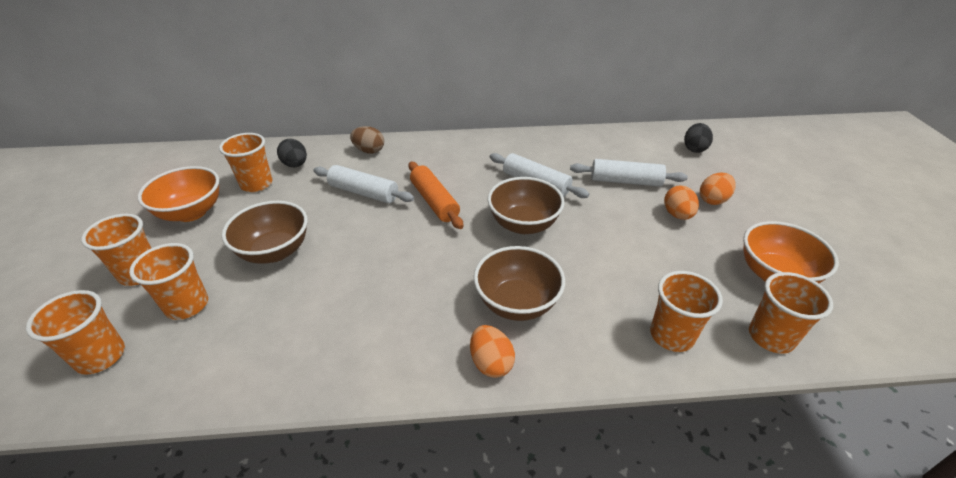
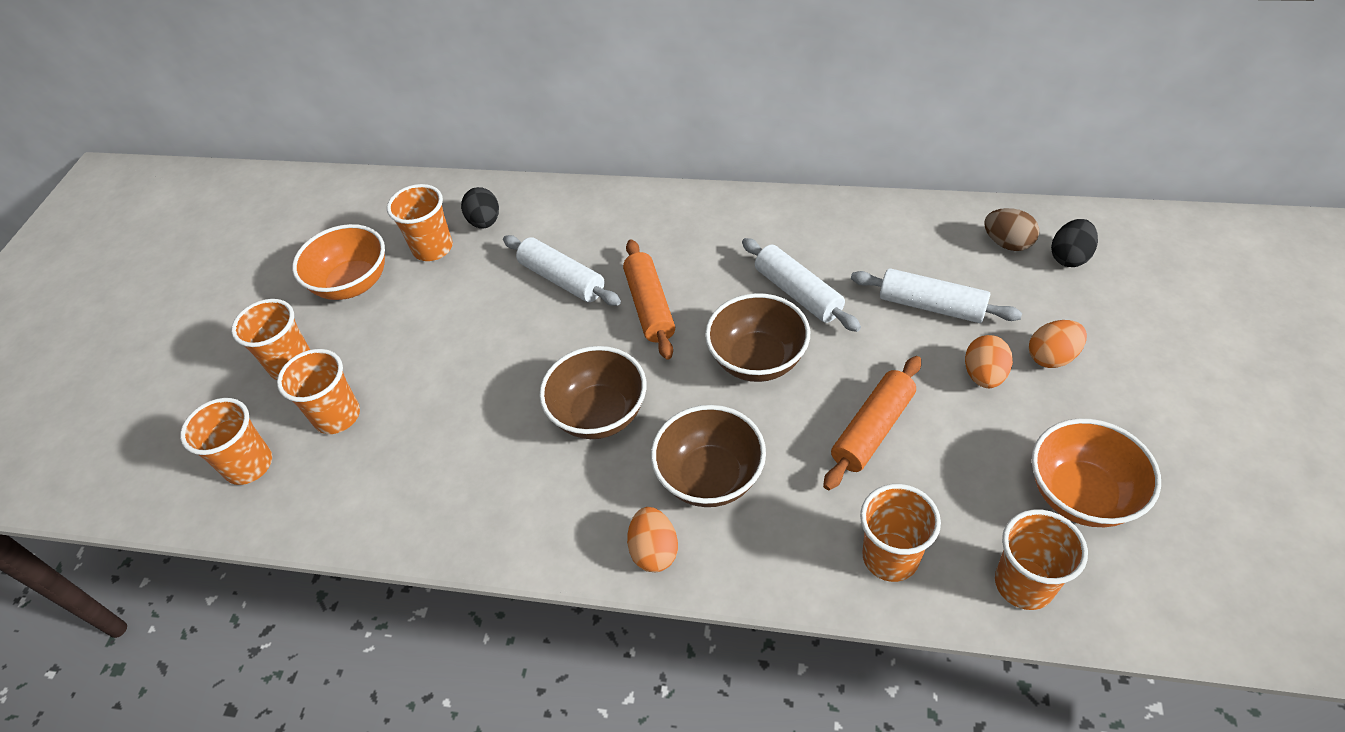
camera: 20 degrees right, 10 degrees up
(275, 251) = (440, 356): brown bowl -> brown bowl (599, 414)
(369, 151) = (584, 208): brown egg -> brown egg (1007, 243)
(620, 255) = (872, 429): none -> orange rolling pin

